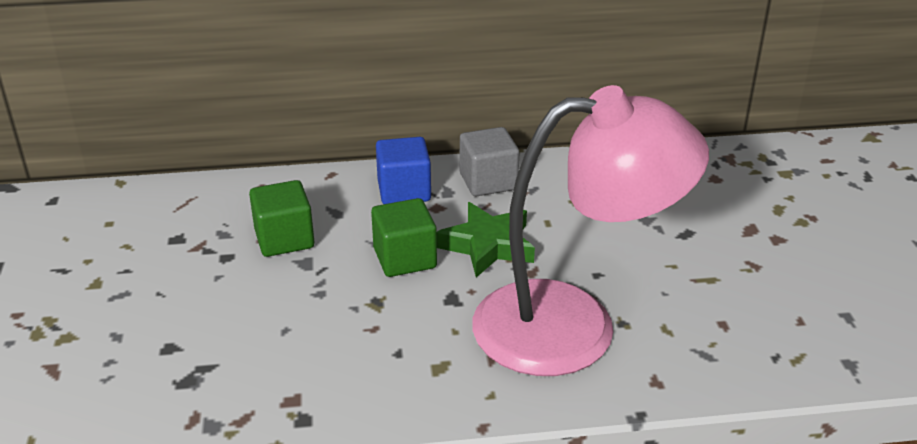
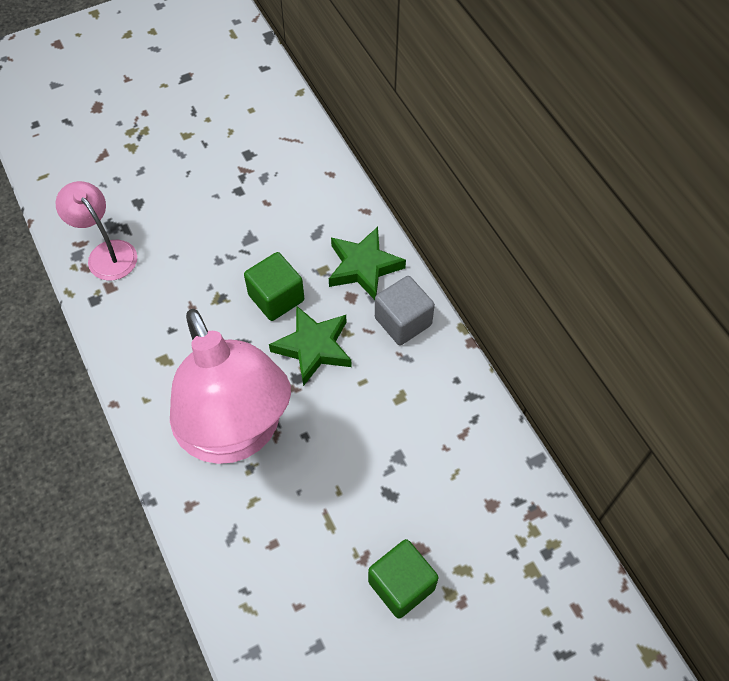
camera: 70 degrees right, 25 degrees up
(232, 393) = (107, 253): none -> pink lamp
(284, 239) = (271, 215): green cube -> green cube (401, 585)
(404, 191) = (363, 267): blue cube -> green star

